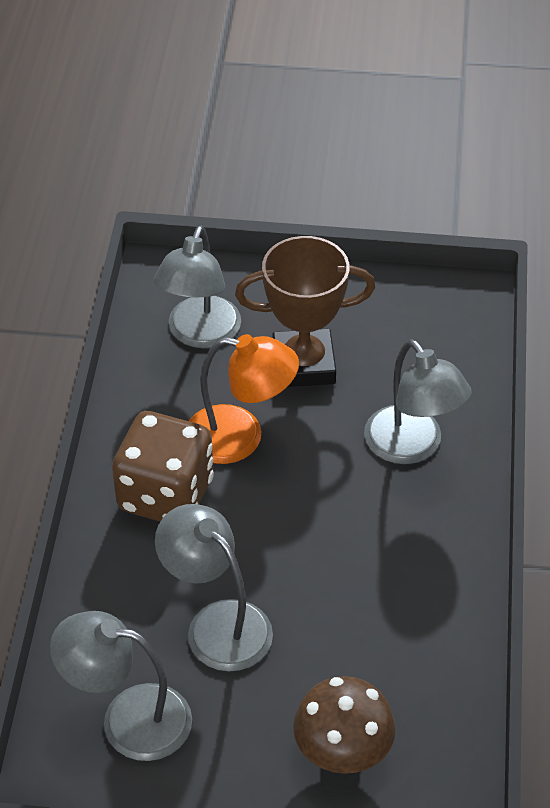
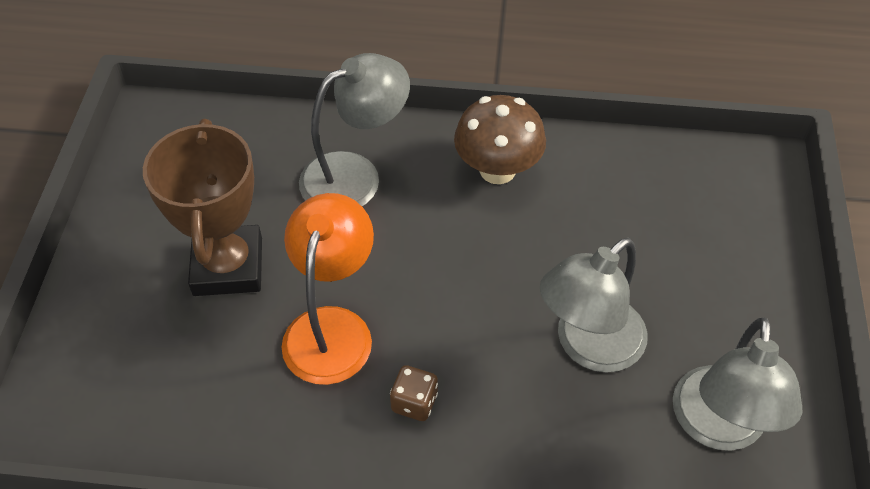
camera: 90 degrees left, 5 degrees up
(165, 495) = (414, 402): brown dice -> brown dice, size x0.41
(199, 334) = (161, 373): grey lamp -> none
(342, 753) = (720, 241): brown mushroom -> brown mushroom (497, 170)

